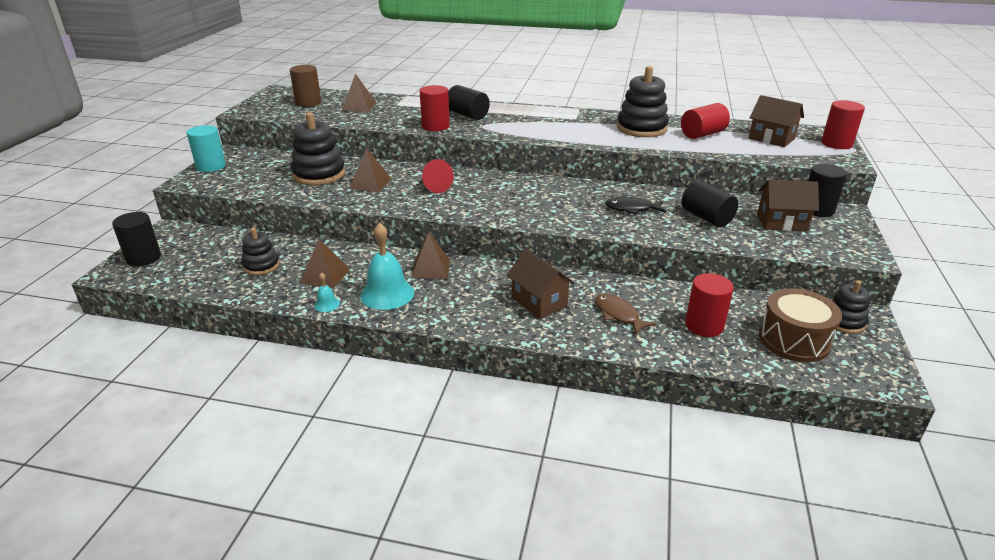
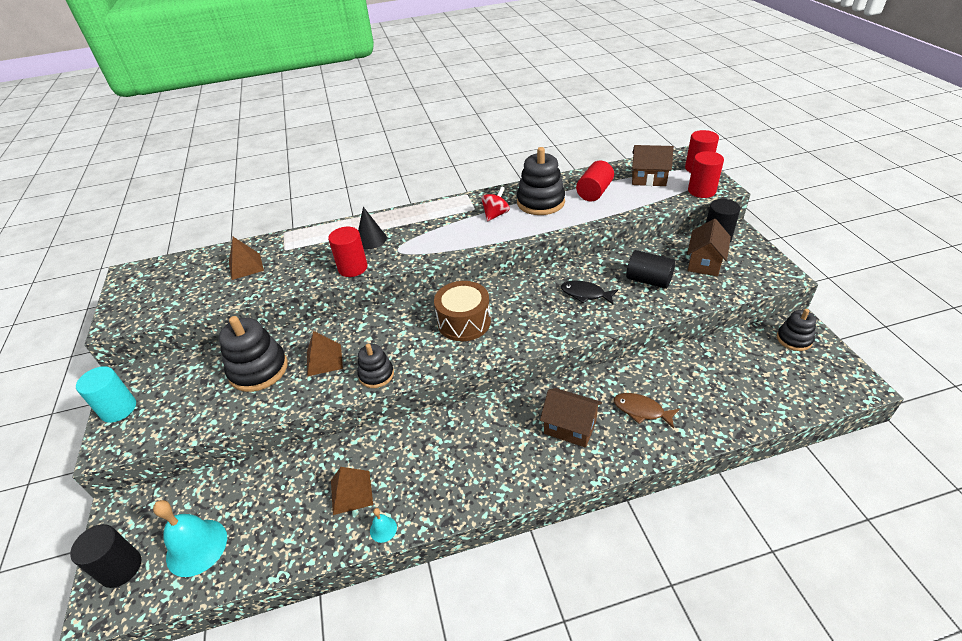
camera: 25 degrees left, 10 degrees up
(261, 266) = (272, 511): black stacking toy -> black stacking toy (376, 375)
(308, 103) = (182, 281): brown cylinder -> none
(387, 294) = (431, 485): turquoise bell -> turquoise bell (196, 547)
(431, 268) = (446, 432): brown pyramid -> none
(434, 186) = (392, 337): red cone -> none
(468, 115) = (371, 239): black cylinder -> black cone
(590, 126) = (495, 215): none -> red spinning top
(632, 209) = (585, 294): black fish -> black fish turned 45 degrees clockwise
(704, 326) = (710, 391): red cylinder -> red cylinder (701, 191)
(782, 222) = (704, 263): brown house -> brown house turned 45 degrees counterclockwise
(794, 340) = (778, 375): brown drum -> brown drum (464, 322)

